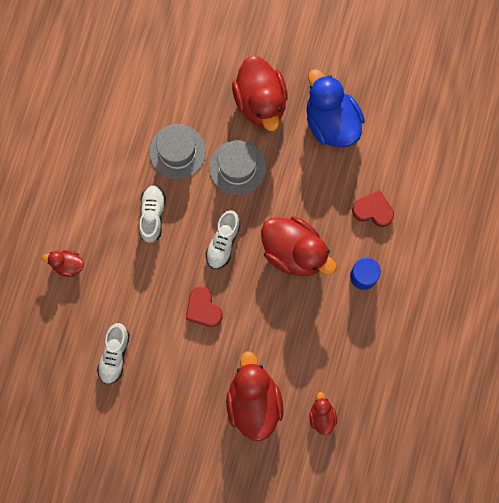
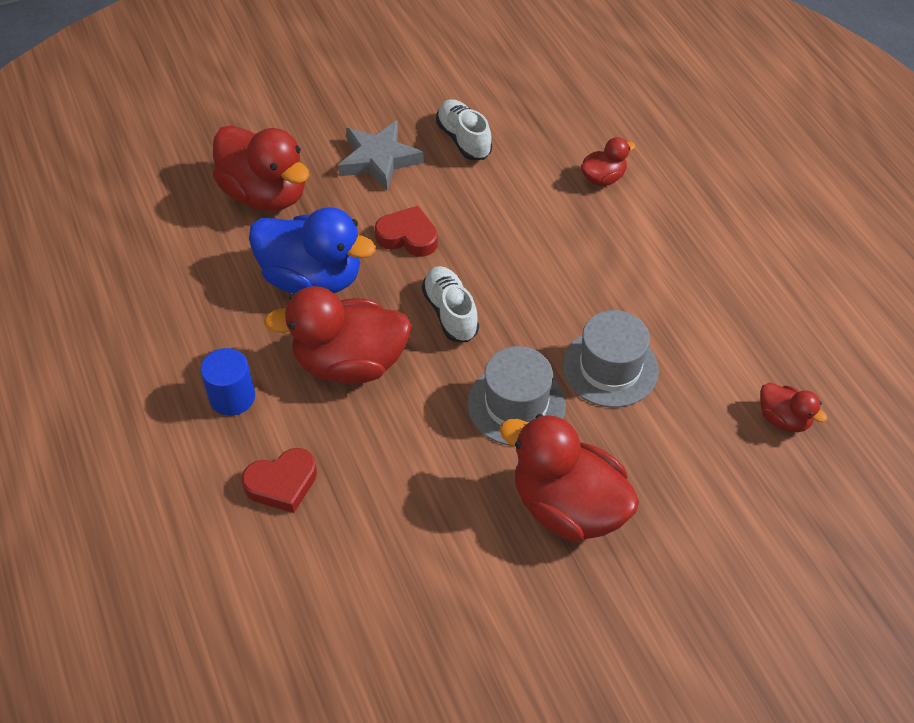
camera: 140 degrees right, 25 degrees down
(152, 215) = (564, 282): white shoe -> none
(173, 378) = (379, 160): none -> grey star
(322, 416) = (171, 230): red duck -> red duck (783, 419)
(331, 122) = (442, 556): blue duck -> blue duck (312, 278)

